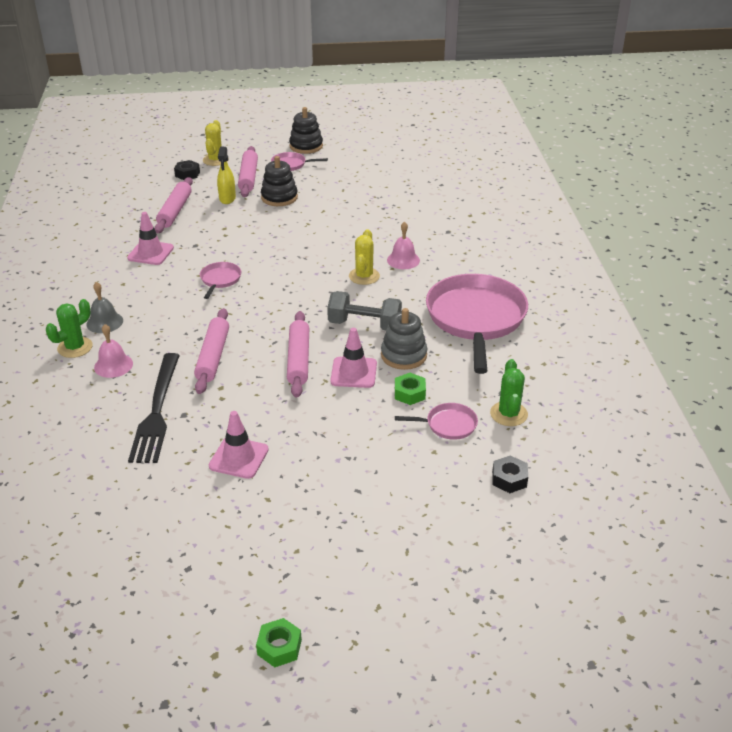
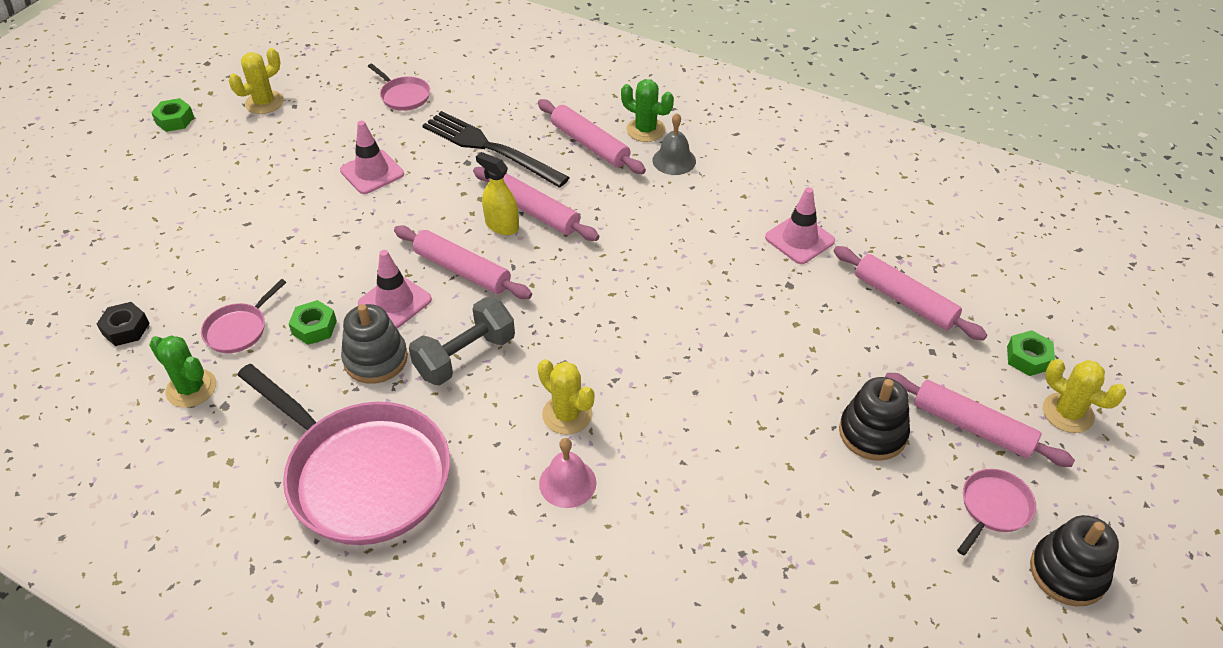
camera: 125 degrees right, 10 degrees up
(75, 347) = (645, 130): green cactus -> green cactus turned 45 degrees counterclockwise
(113, 365) = (590, 144): pink bell -> pink rolling pin
(187, 174) = (1028, 358): black nut -> green nut
(199, 595) = (264, 102): none -> yellow cactus
(220, 280) = (682, 274): pink pan -> pink pan (403, 96)
(227, 198) = (909, 370): yellow spray bottle -> yellow spray bottle (502, 225)

